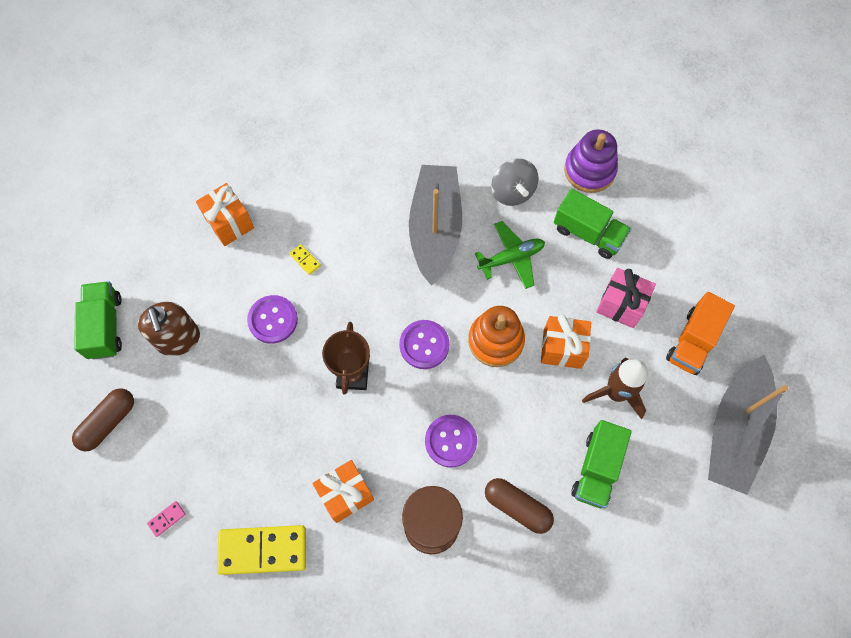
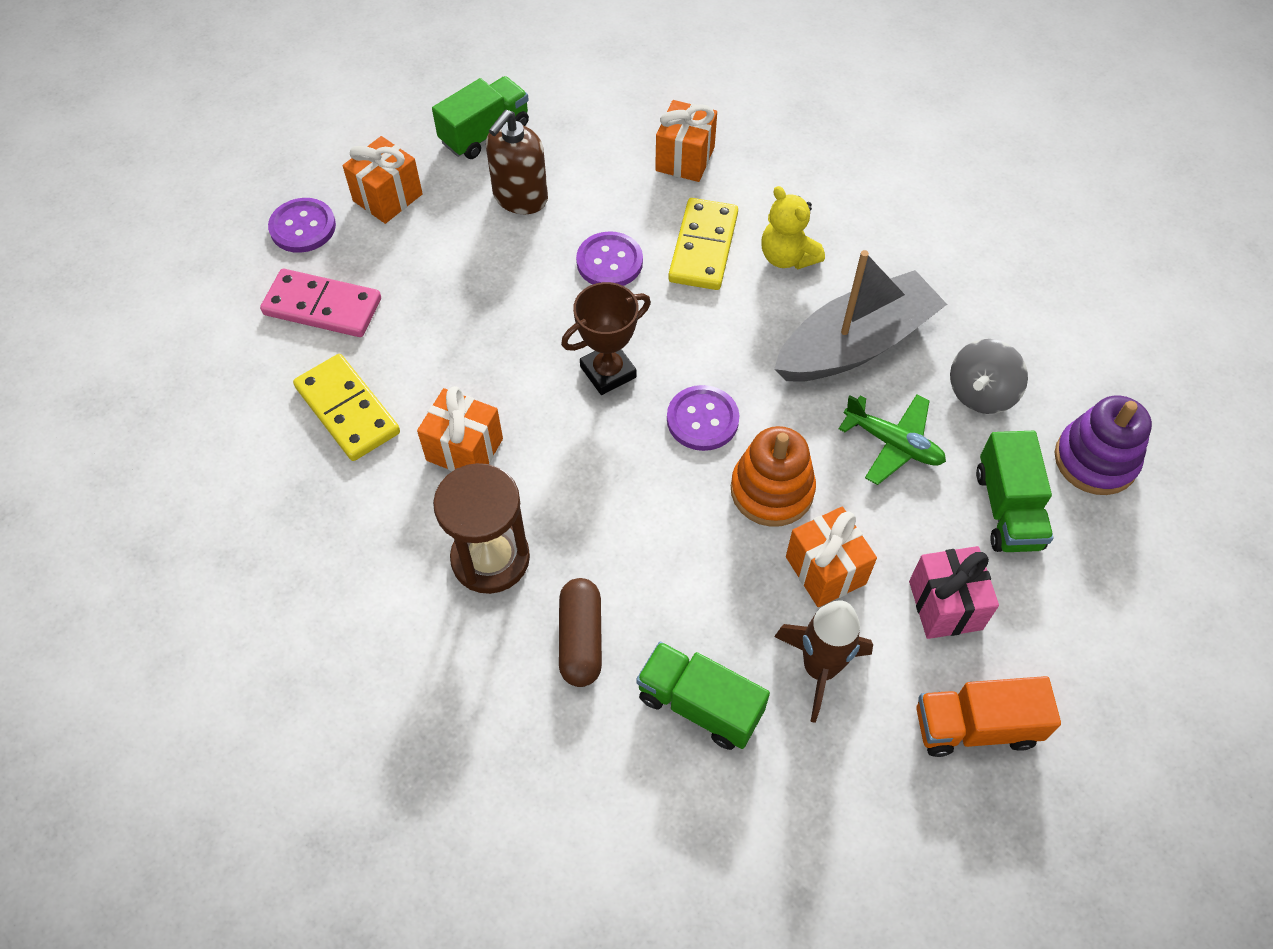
camera: 55 degrees right, 10 degrees down
(108, 422) = (387, 197): brown capsule -> orange gift
(167, 519) = (323, 306): pink domino -> pink domino, size x2.44
(305, 260) = (703, 247): yellow domino -> yellow domino, size x2.44
(348, 220) = (787, 257): none -> yellow teddy bear
(450, 441) = (607, 517): purple button -> purple button (303, 227)
(596, 469) = (699, 705): green truck -> green truck turned 45 degrees clockwise
(735, 431) = (894, 858): grey boat -> none

